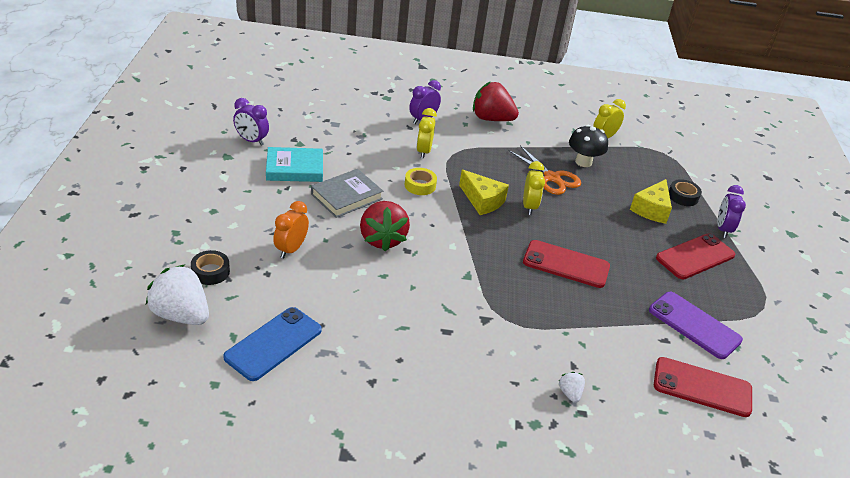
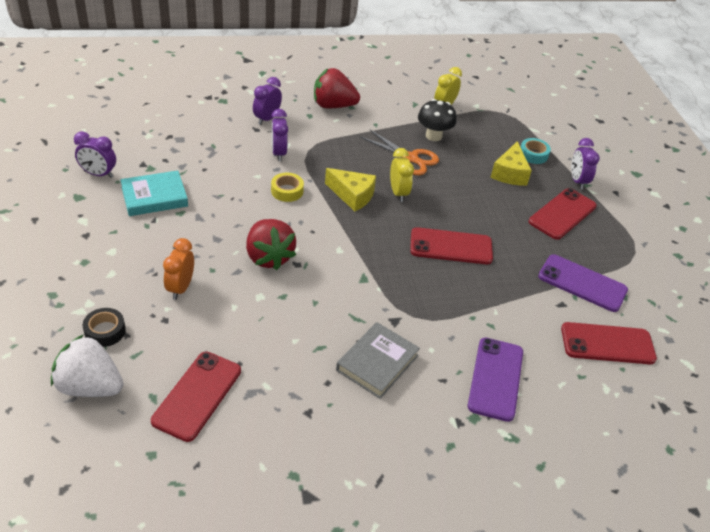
camera: 15 degrees left, 5 degrees up
(273, 343) = (197, 395): blue phone -> red phone
(346, 196) = (218, 218): grey book -> grey book (377, 363)
(423, 151) = (278, 153): yellow clock -> purple clock
(570, 393) = (495, 378): white strawberry -> purple phone
(683, 196) = (533, 154): black tape -> turquoise tape

